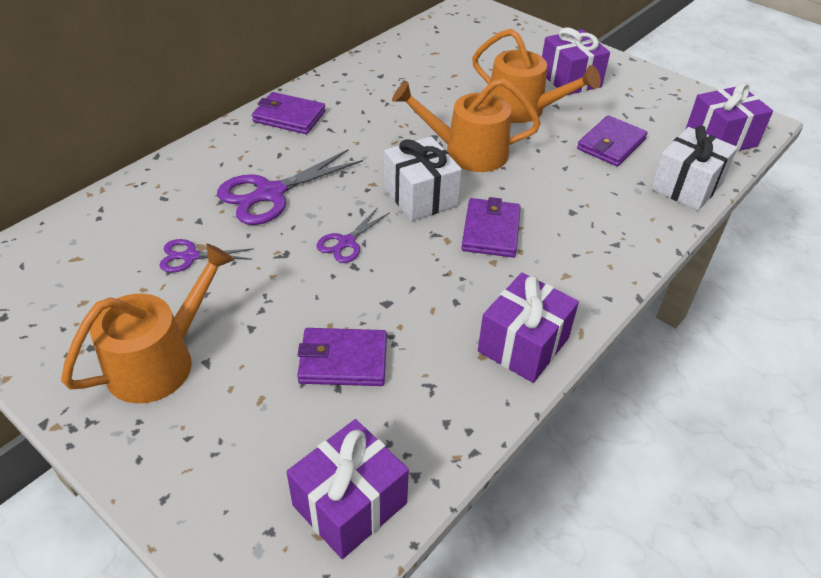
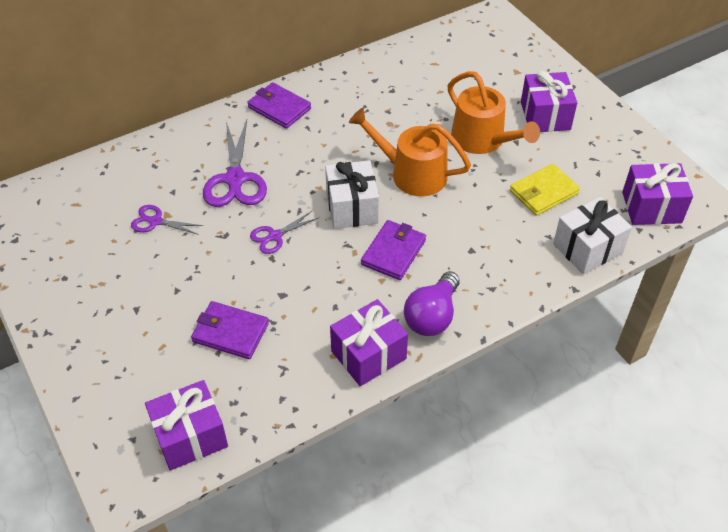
camera: 20 degrees right, 5 degrees up
(159, 361) = (105, 300): orange watering can -> none
(270, 193) = (235, 179): purple scissors -> purple scissors turned 75 degrees counterclockwise
(570, 286) = (432, 316): none -> purple light bulb
(611, 144) = (543, 192): purple wallet -> yellow wallet

